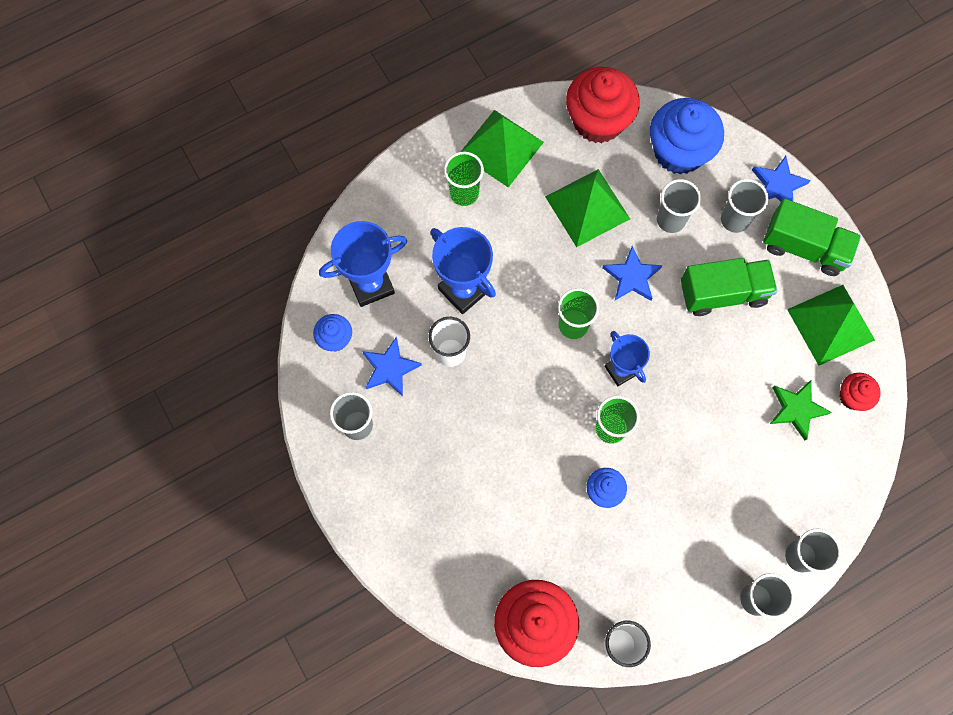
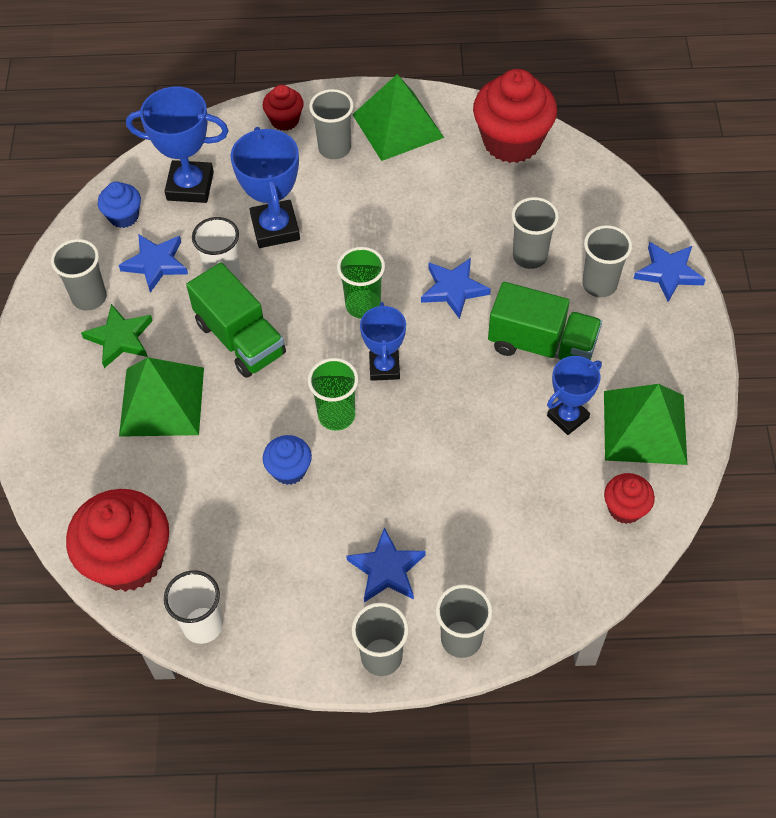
camera: 30 degrees right, 15 degrees down
(407, 185) = (285, 120): none -> red cupcake
(464, 193) = (334, 148): green cup -> grey cup
(587, 207) = (449, 210): green pyramid -> green pyramid (161, 401)
(679, 151) = (579, 200): blue cupcake -> none
(720, 531) = (387, 569): none -> blue star
(774, 344) = (567, 417): none -> blue trophy
(796, 409) = (552, 491): green star -> green star (120, 338)
(804, 247) = (661, 341): green truck -> green truck (240, 339)

